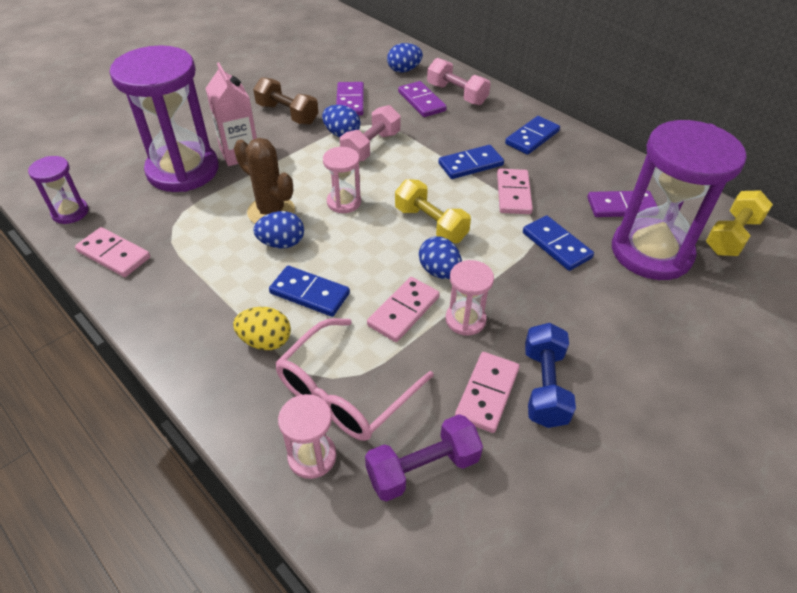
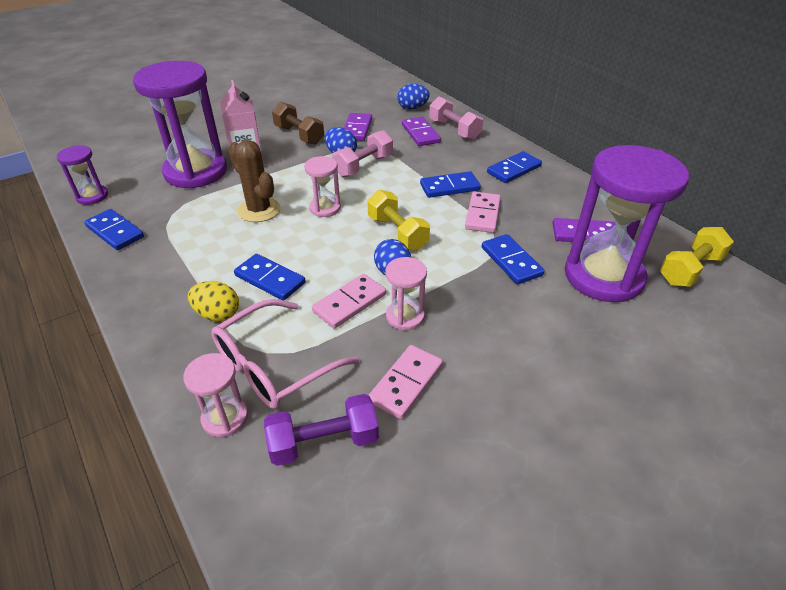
camera: 10 degrees right, 5 degrees down
(114, 254) = (115, 232): pink domino -> blue domino
(282, 243) = (259, 236): blue egg -> none
(544, 386) = (463, 384): blue dumbbell -> none

